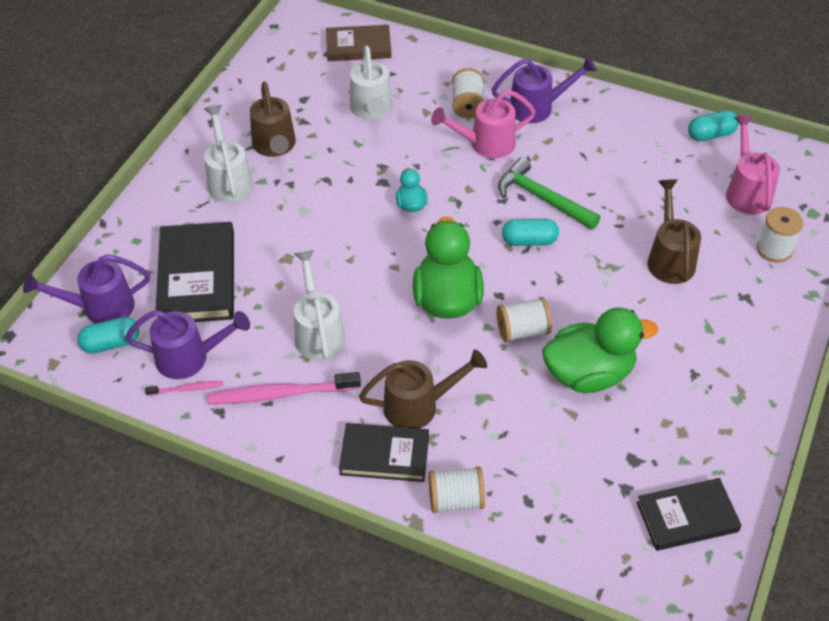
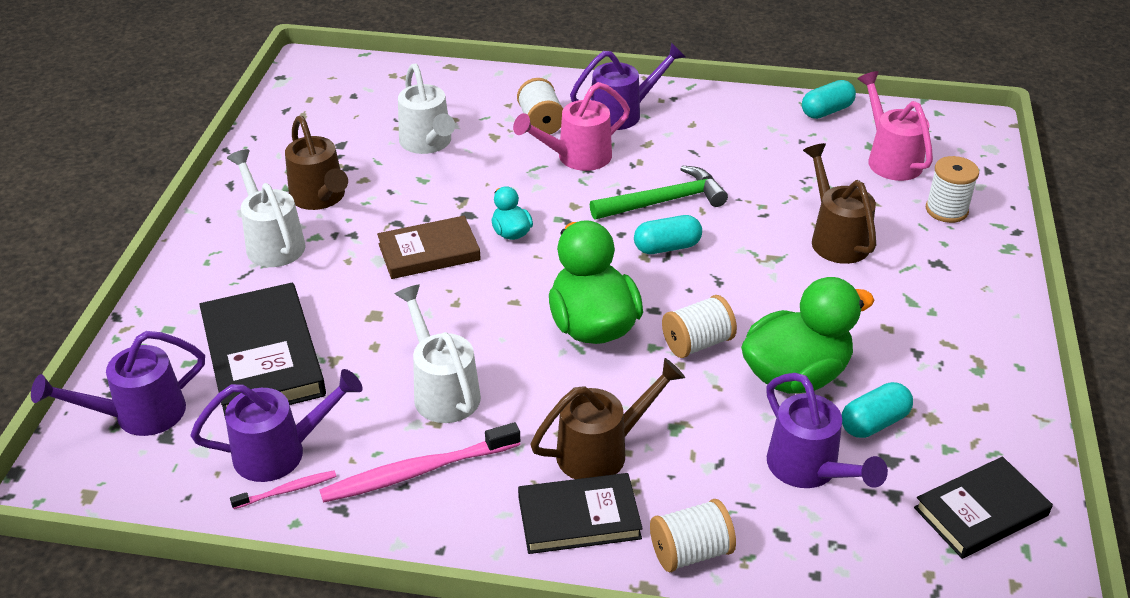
camera: 15 degrees left, 10 degrees down
(111, 343) = (165, 455): turquoise capsule -> turquoise capsule (874, 423)
(358, 46) = (390, 83): brown book -> brown book (429, 252)
(542, 198) = (664, 201): green hammer -> green hammer turned 135 degrees clockwise
(568, 454) = (809, 469): none -> purple watering can

